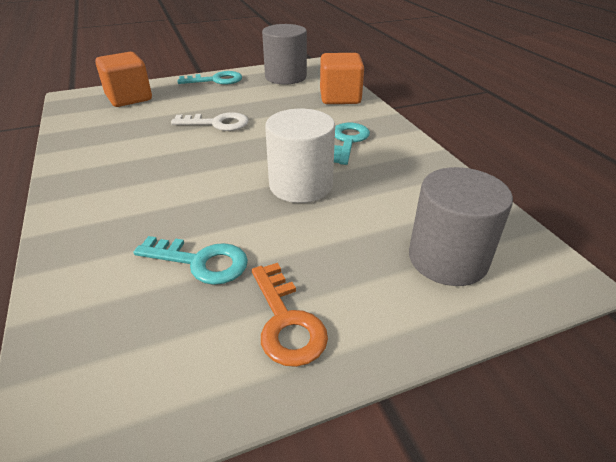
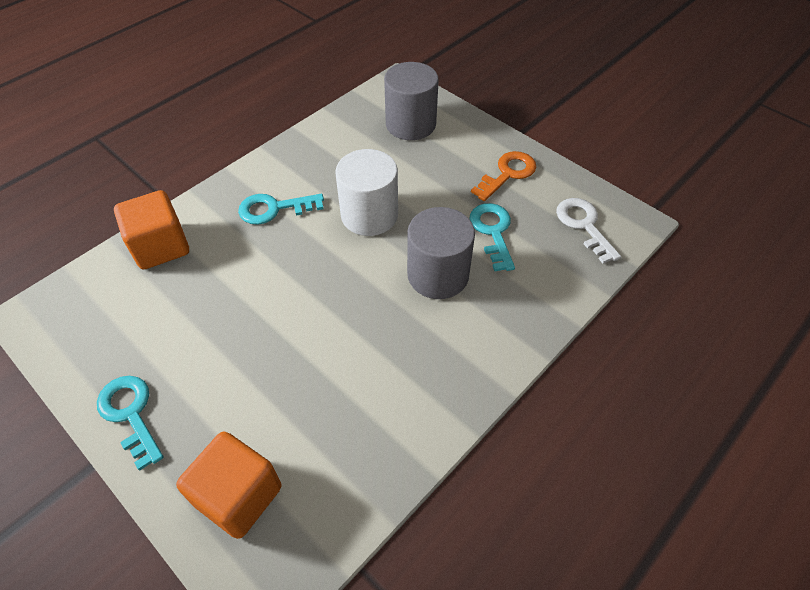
camera: 115 degrees left, 15 degrees up
(217, 123) = (279, 333): white key -> white key (584, 225)
(285, 77) = (97, 329): grey cylinder -> grey cylinder (438, 275)

